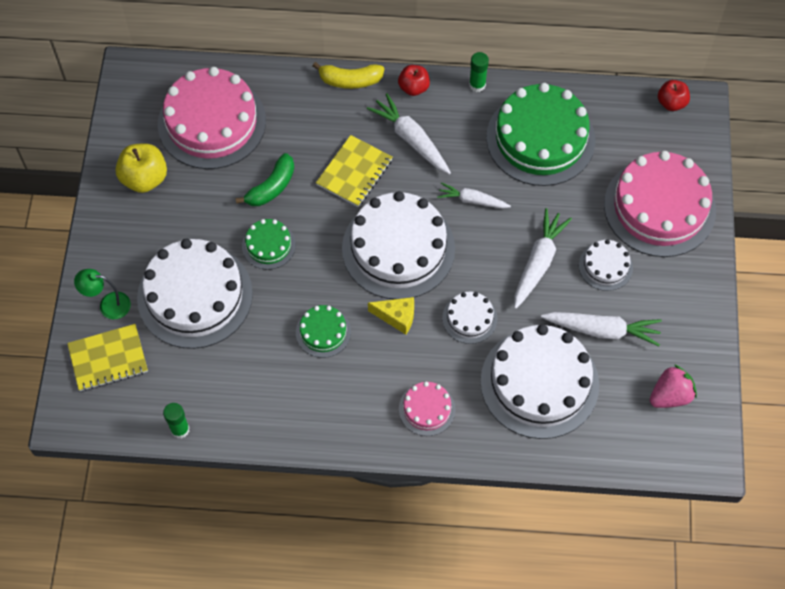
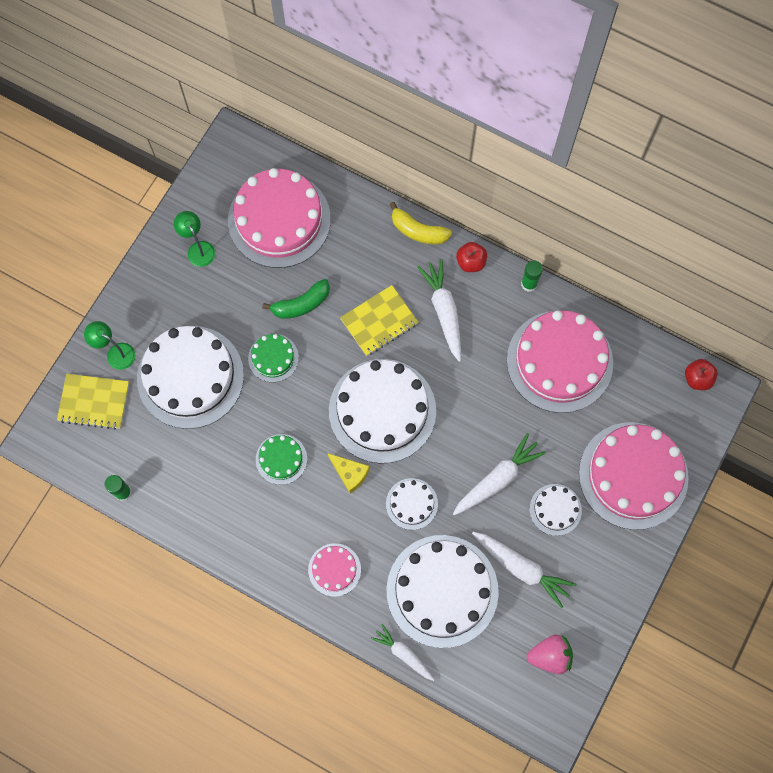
camera: 25 degrees right, 10 degrees up
(144, 179) = (198, 249): yellow apple -> green lamp
(472, 200) = (469, 394): white carrot -> white carrot (403, 653)
(540, 138) = (559, 361): green cake -> pink cake

